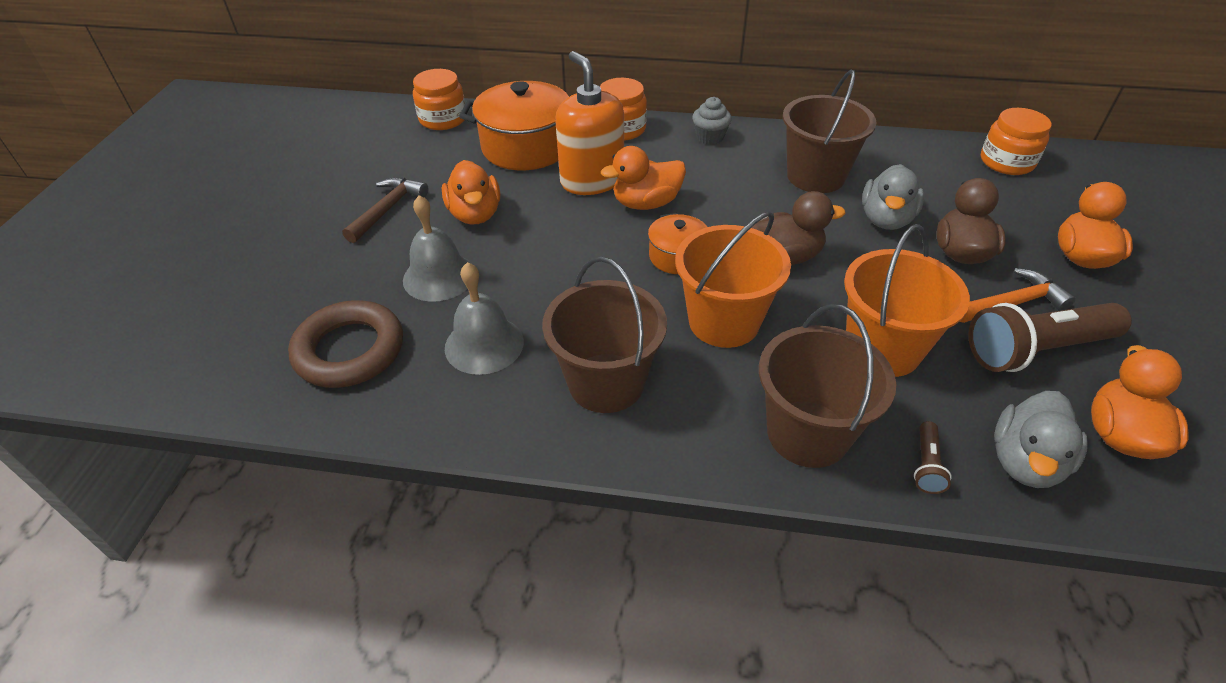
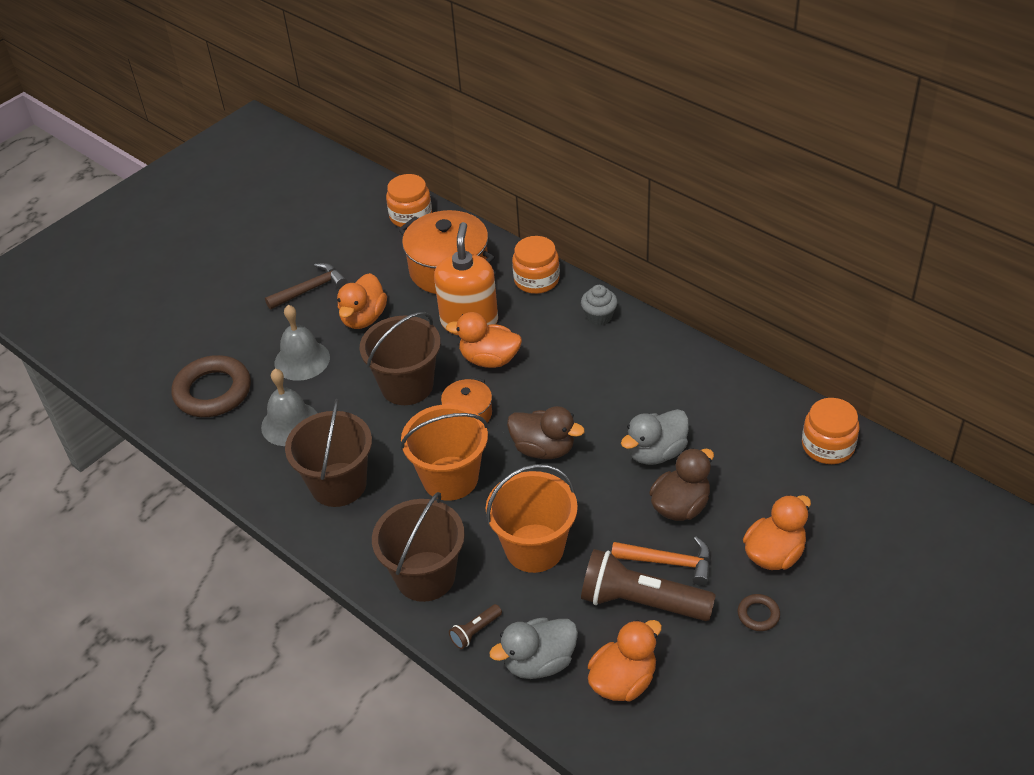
camera: 35 degrees right, 0 degrees up
(815, 176) = (645, 390): brown bucket -> brown bucket (407, 386)
(1138, 312) = (758, 615): none -> brown ring

